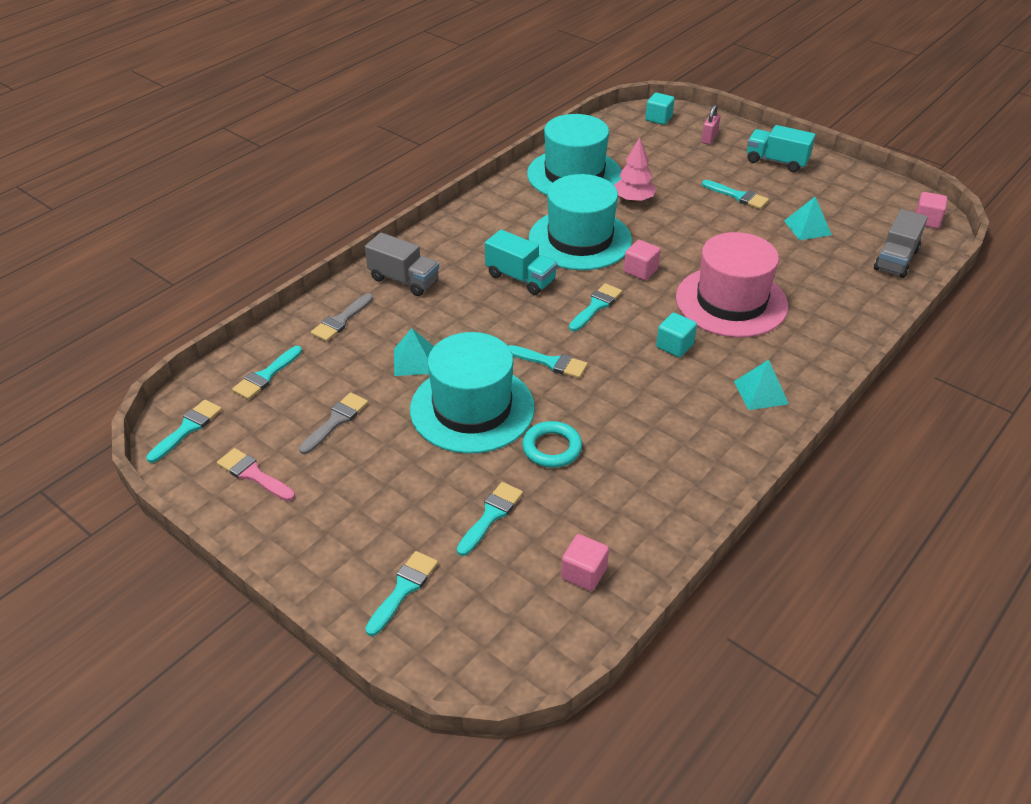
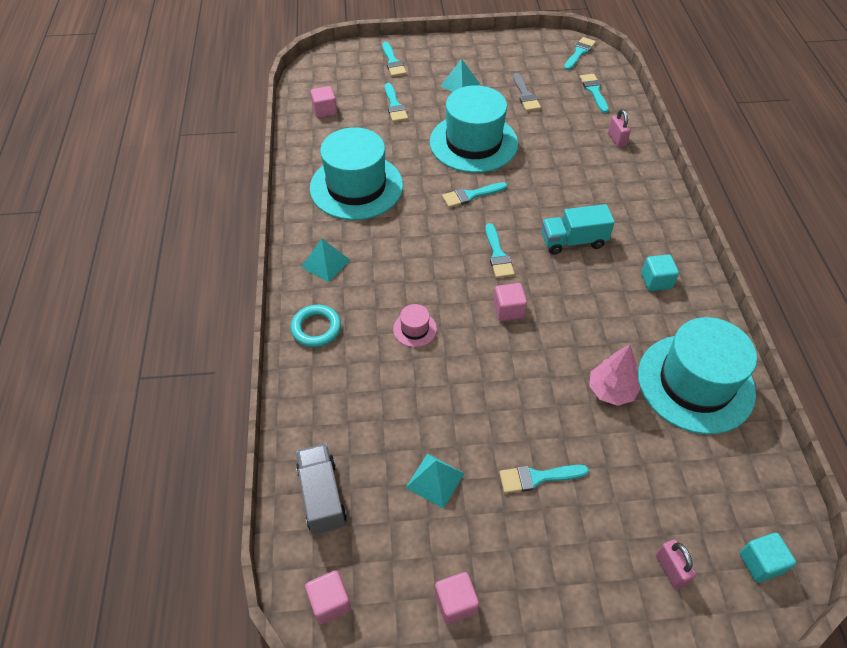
camera: 135 degrees right, 10 degrees up
(187, 428) = (579, 52): turquoise brush -> turquoise brush turned 135 degrees counterclockwise
(253, 474) = (519, 56): pink brush -> none
(341, 320) = (616, 139): grey brush -> pink padlock
(404, 280) = (633, 187): grey truck -> none
(414, 361) = (541, 146): turquoise pyramid -> turquoise pyramid (460, 84)
(552, 448) = (407, 151): turquoise ring -> turquoise ring (316, 328)
(580, 239) = (587, 308): turquoise hat -> turquoise hat (356, 187)
(674, 346) = (413, 260): turquoise cube -> turquoise cube (656, 281)
(731, 302) = (415, 329): pink hat -> pink hat, size x0.40
(776, 161) = (563, 585): turquoise truck -> none
(847, 185) = (455, 602): none -> pink cube

